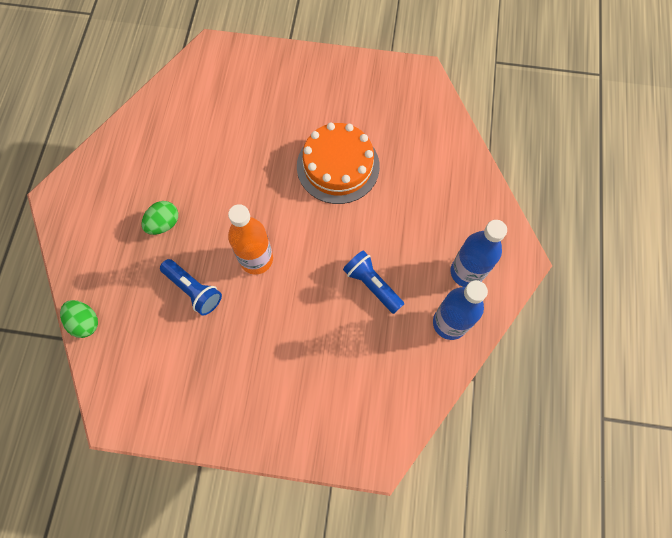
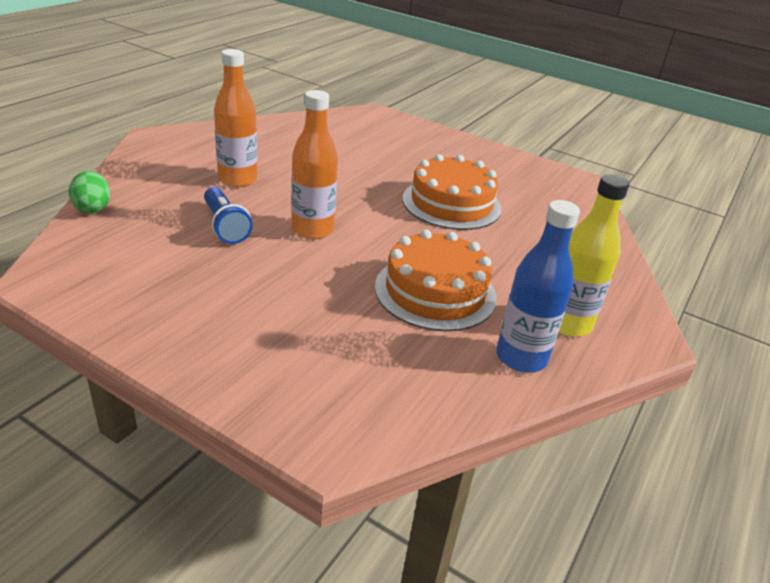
camera: 20 degrees right, 35 degrees down
(164, 224) = (237, 179): green egg -> orange bottle
(372, 285) = (435, 292): blue flashlight -> orange cake
(466, 272) = (568, 324): blue bottle -> yellow bottle

